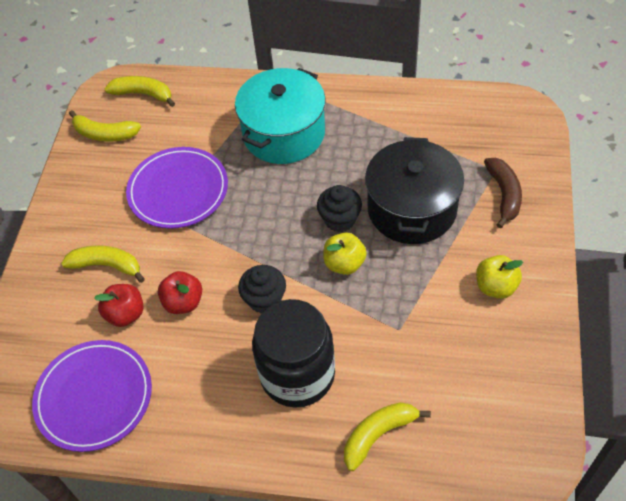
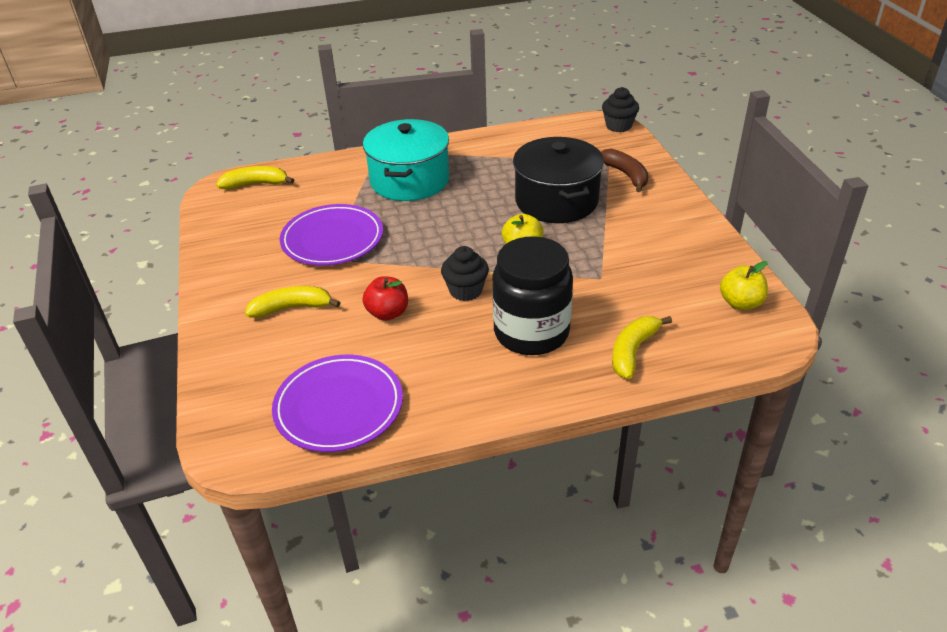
camera: 25 degrees left, 15 degrees down
(105, 134) = (232, 218): yellow banana -> none
(126, 314) = (333, 337): red apple -> none
(340, 219) = (498, 222): black cupcake -> black cupcake (618, 126)
(495, 287) = (661, 230): yellow apple -> yellow apple (740, 303)

